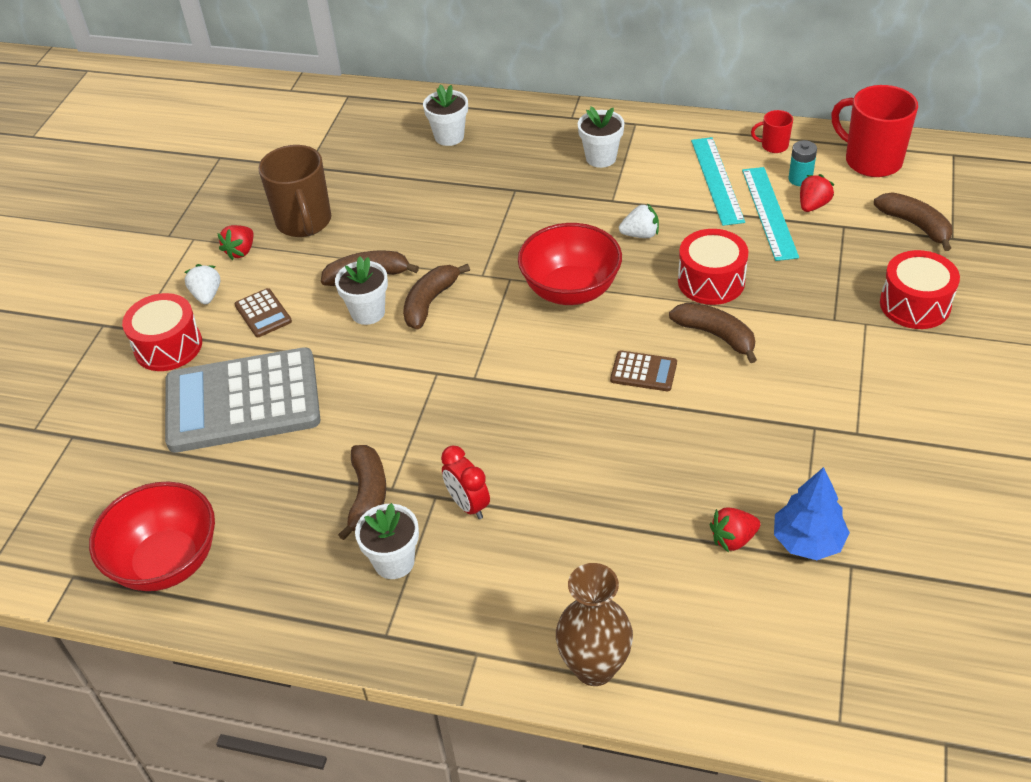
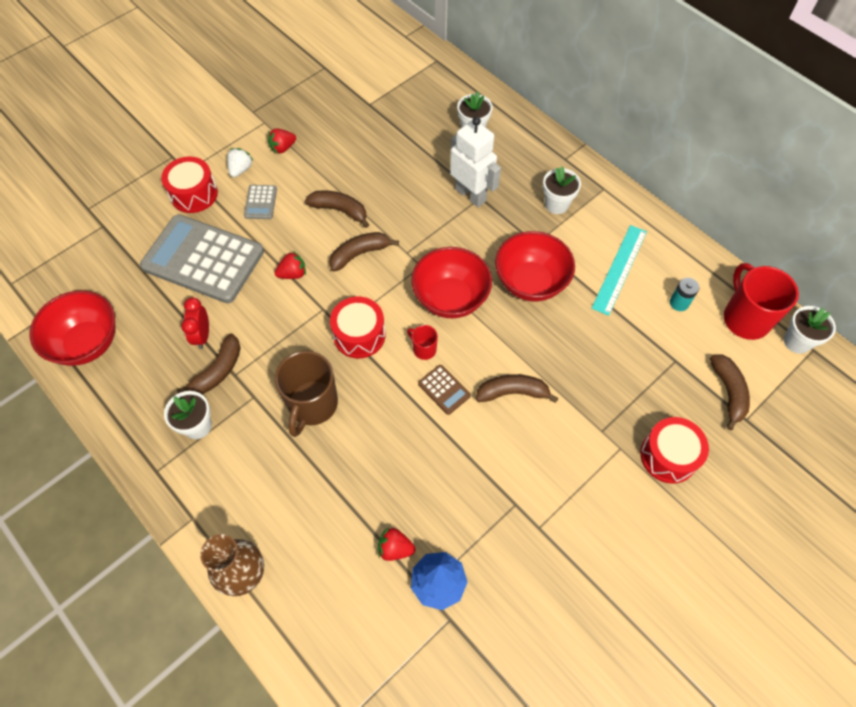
camera: 30 degrees right, 15 degrees up
(263, 313) = (260, 202): brown calculator -> grey calculator
(304, 222) = (334, 147): brown mug -> brown mug (312, 405)
(368, 312) = (318, 239): white flower pot -> white flower pot (797, 341)
(468, 505) = (266, 415): red clock -> red clock (202, 335)
(502, 192) = (471, 195): none -> white robot
(640, 234) = (530, 282): white strawberry -> red bowl
(711, 281) = (545, 348): red drum -> red drum (359, 335)
(716, 335) = (512, 392): brown banana -> brown banana turned 75 degrees counterclockwise
(769, 212) = (632, 317): turquoise ruler -> none
(773, 146) = (684, 264): red mug -> red mug (424, 349)
(813, 205) = (668, 330): red strawberry -> red strawberry (293, 274)

